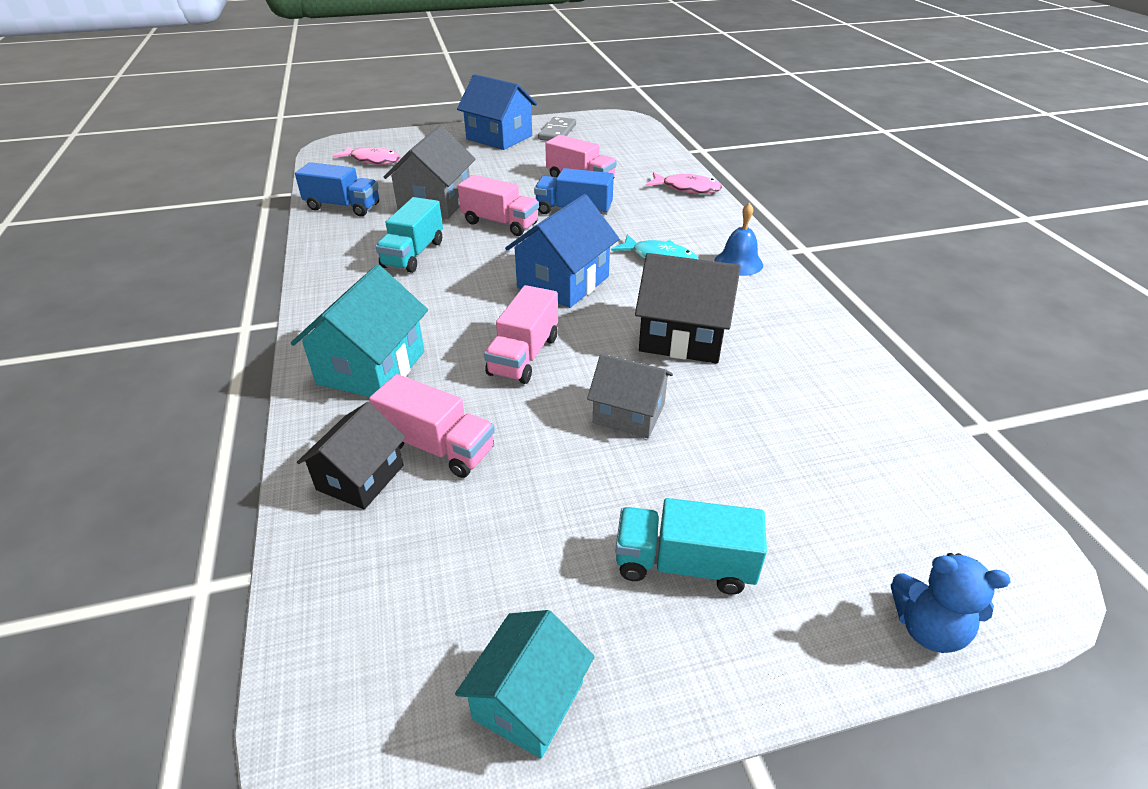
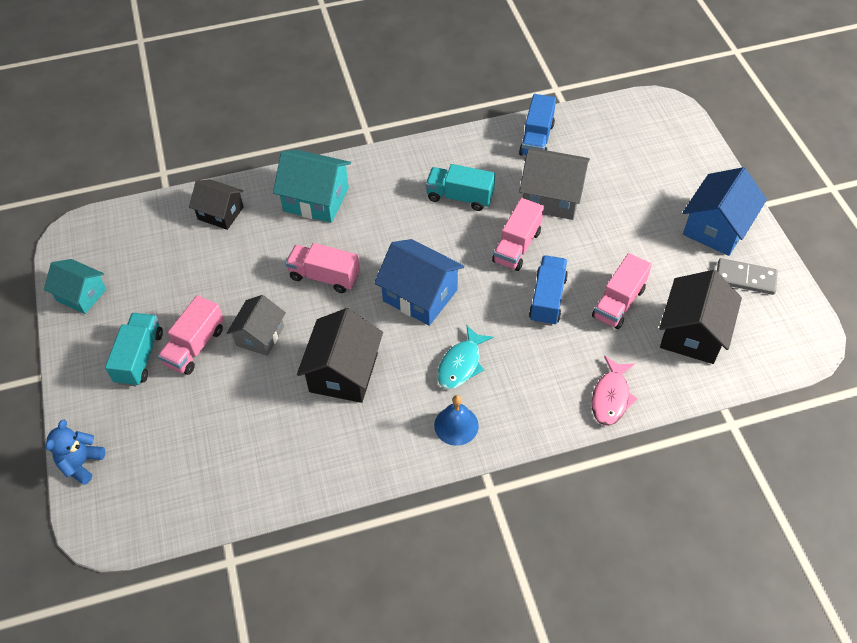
camera: 90 degrees right, 15 degrees up
(373, 160) = (636, 139): pink fish -> none
(437, 447) = (240, 242): pink truck -> pink truck (195, 346)
(614, 154) = (692, 333): none -> black house

